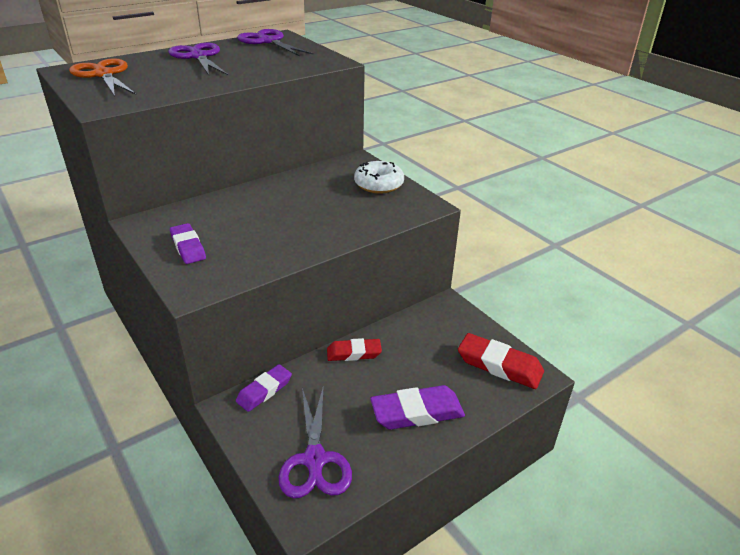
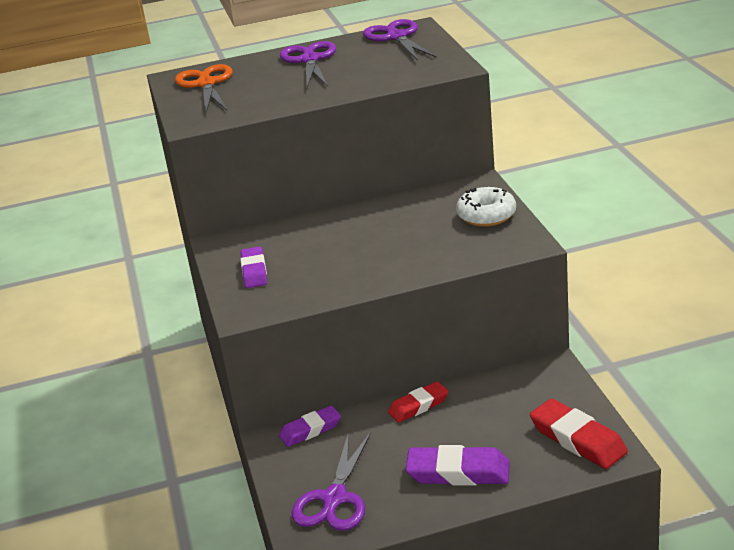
camera: 25 degrees right, 5 degrees down
(354, 353) = (418, 406): red eraser -> red eraser turned 45 degrees counterclockwise

